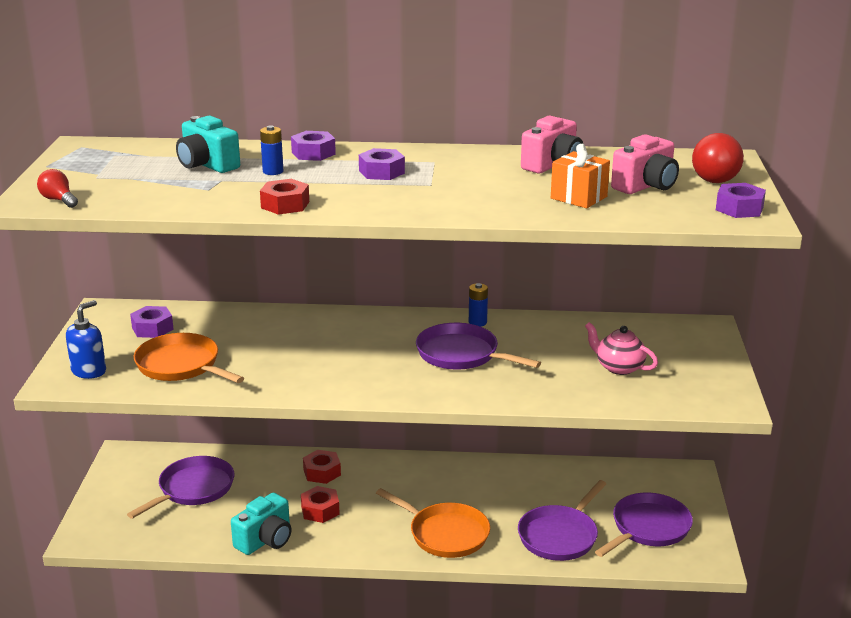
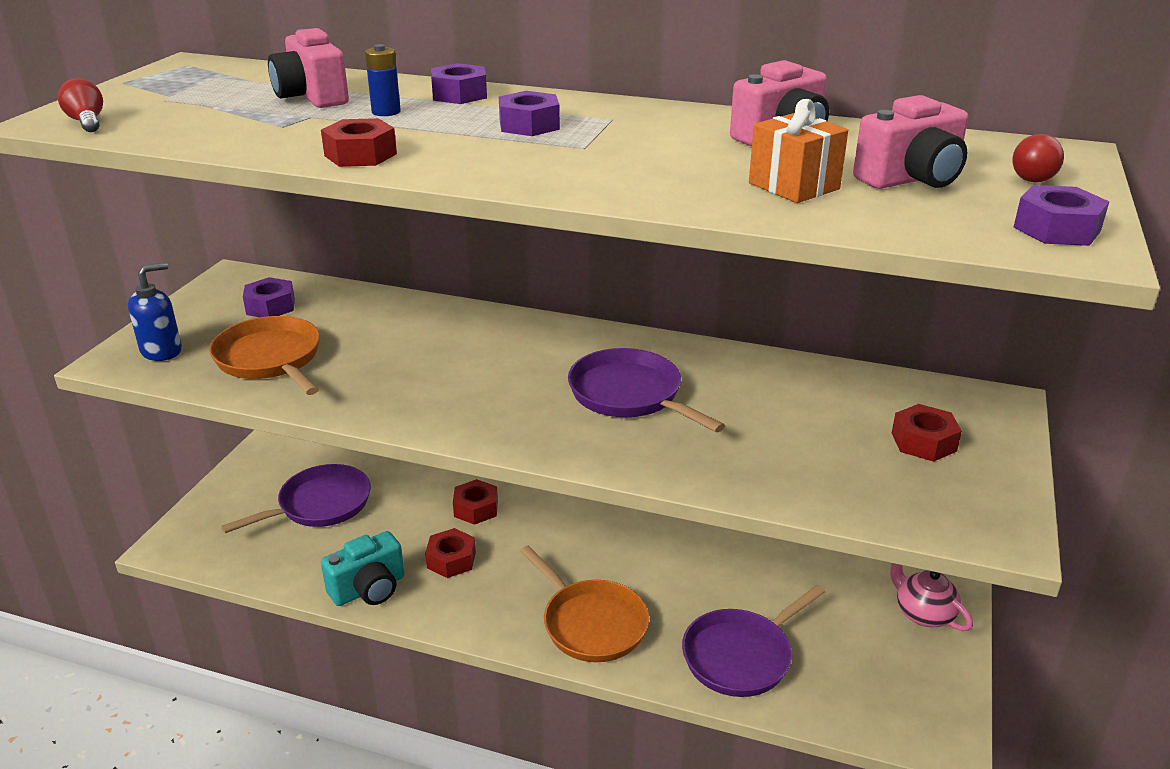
camera: 15 degrees right, 5 degrees up
(207, 165) = (312, 97): turquoise camera -> pink camera
(477, 322) = (673, 352): blue battery -> none
(618, 367) = (844, 447): pink teapot -> pink teapot (923, 613)
(648, 528) = (868, 668): purple pan -> none
(667, 357) = (923, 442): none -> red nut
(717, 177) = (1036, 177): red light bulb -> red light bulb, size x0.59

